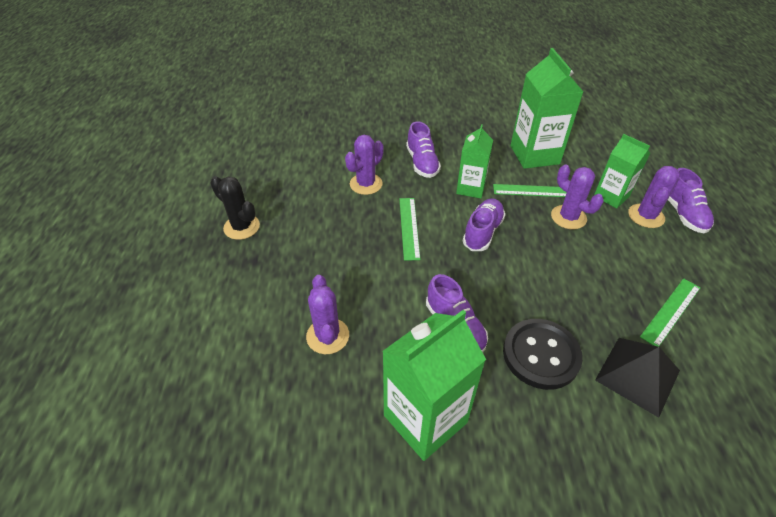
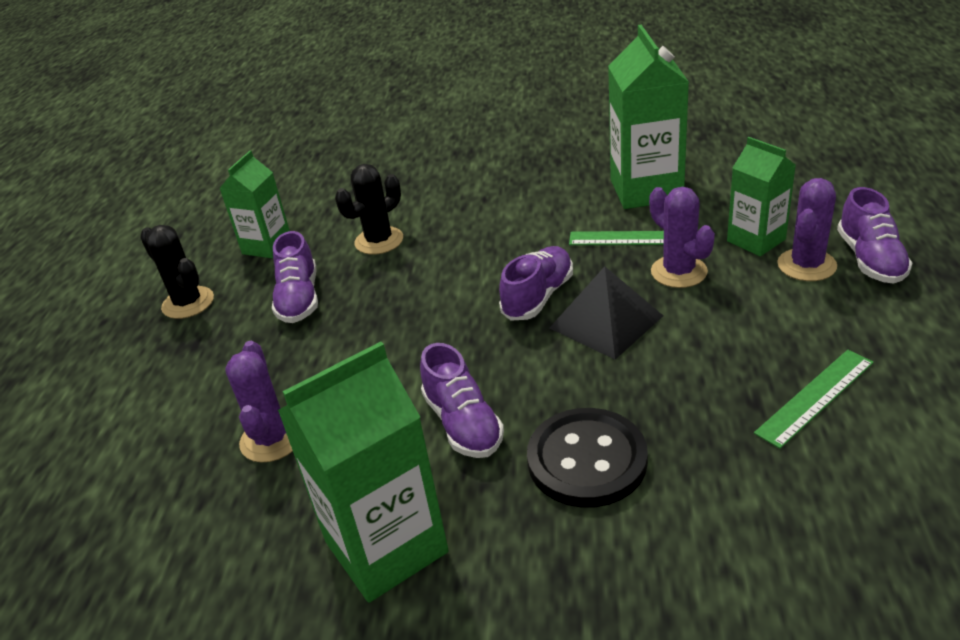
camera: 10 degrees right, 10 degrees down
(366, 184) = (379, 241): purple cactus -> black cactus
(409, 227) = (428, 295): green ruler -> none
(422, 163) = (469, 209): purple shoe -> purple shoe (299, 299)
(470, 188) = (535, 239): green carton -> green carton (267, 246)
(637, 375) = (737, 486): black pyramid -> black pyramid (606, 321)

